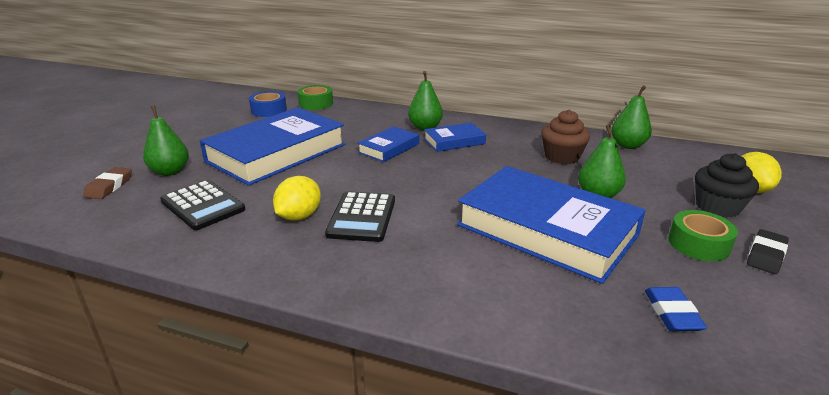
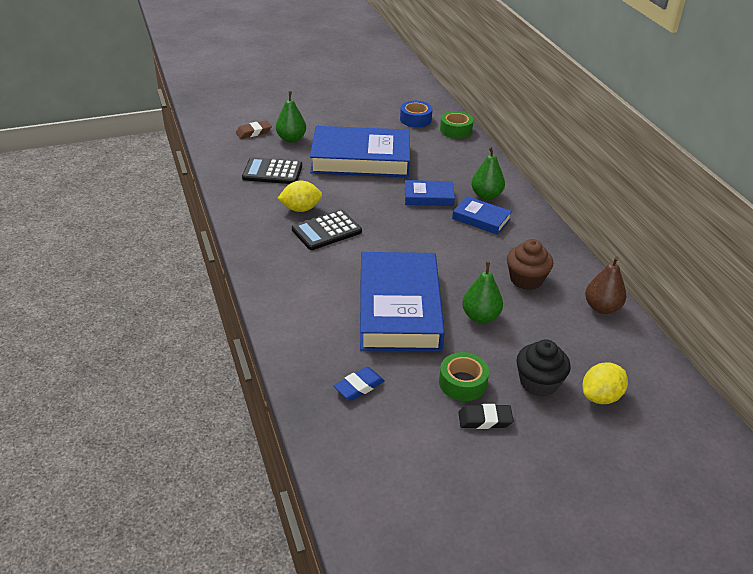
camera: 50 degrees right, 10 degrees up
(202, 205) = (272, 172): black calculator -> black calculator turned 90 degrees clockwise
(627, 145) = (602, 308): green pear -> brown pear

